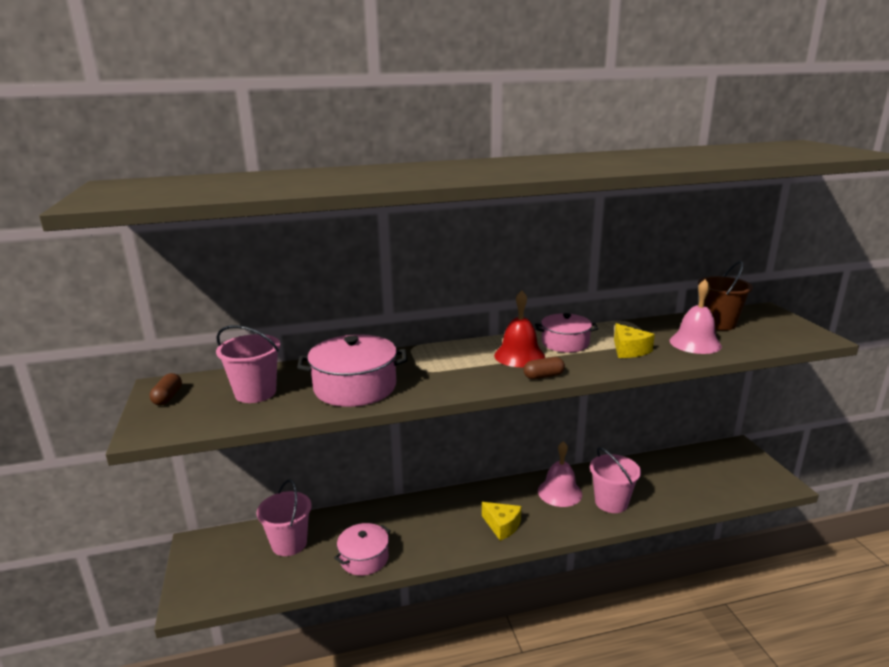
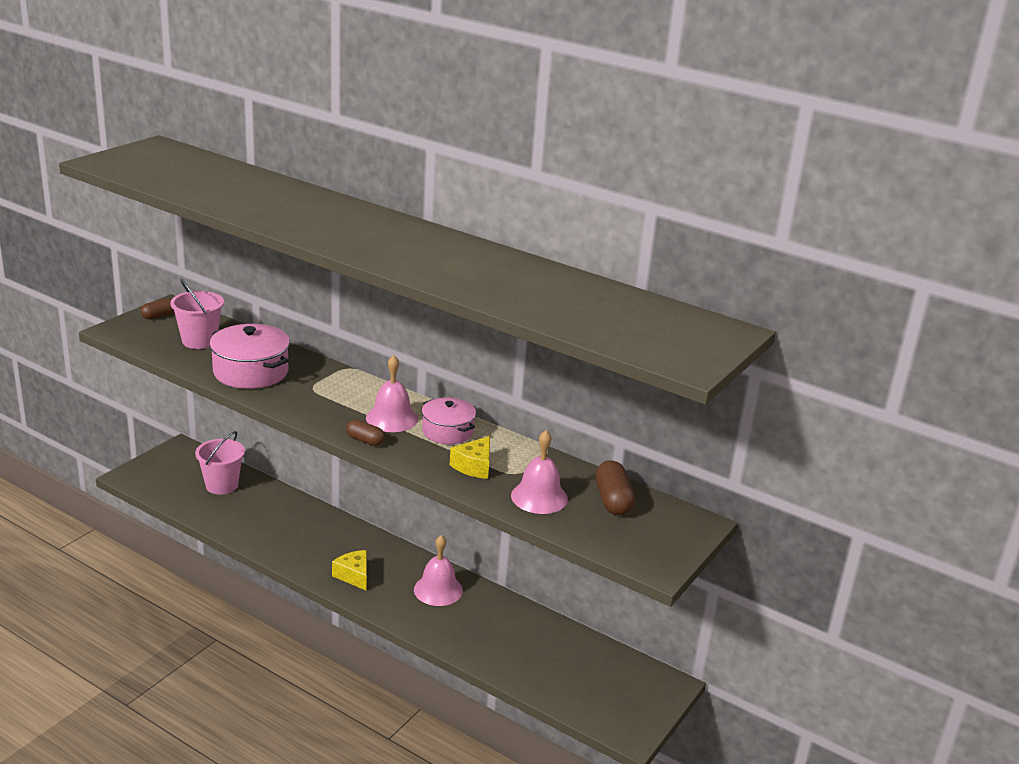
camera: 45 degrees right, 5 degrees up
(364, 558) = (242, 526): pink pot -> none
(502, 526) = (354, 576): yellow cheese -> yellow cheese turned 150 degrees clockwise
(519, 355) = (392, 418): red bell -> pink bell
(611, 502) = (458, 625): pink bucket -> none
(718, 324) = (613, 500): brown bucket -> brown capsule

